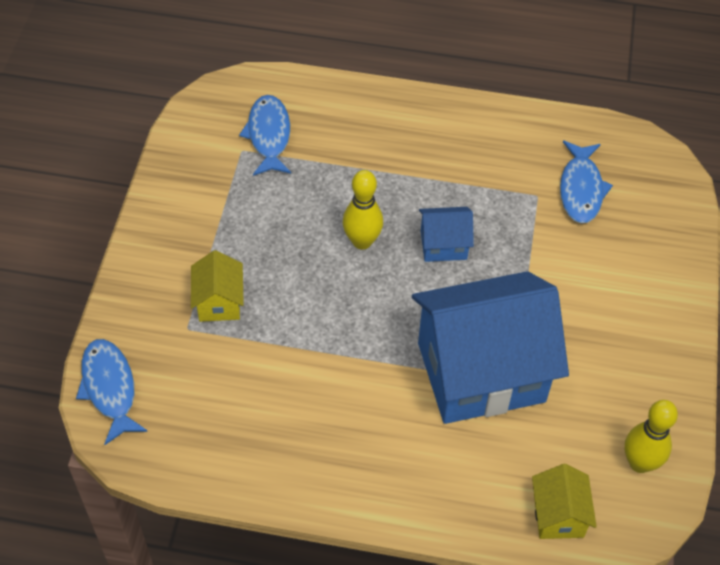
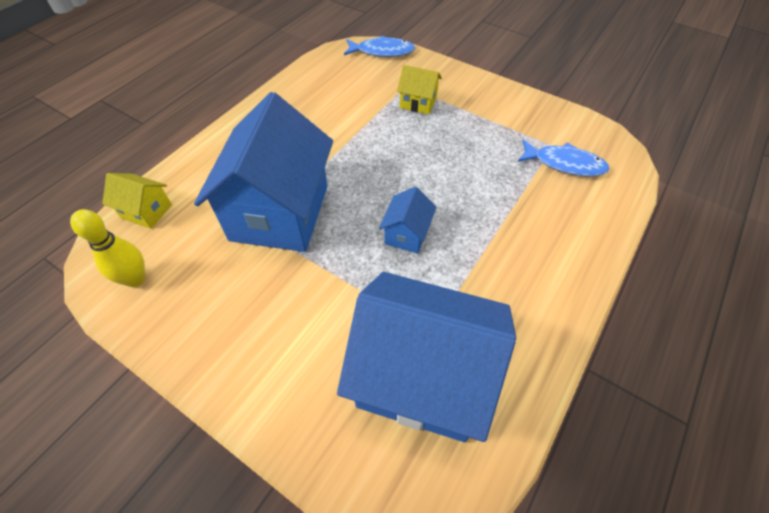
camera: 115 degrees right, 0 degrees up
(362, 241) = (434, 185): yellow bowling pin -> none
(581, 189) = (422, 376): blue fish -> blue house

